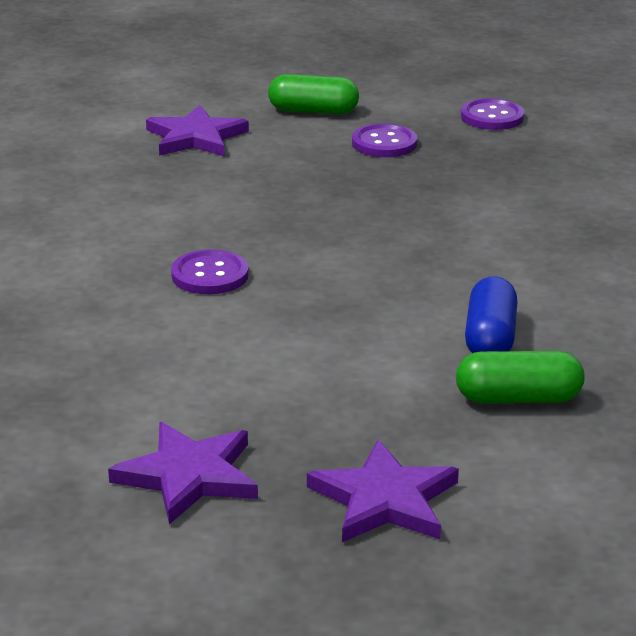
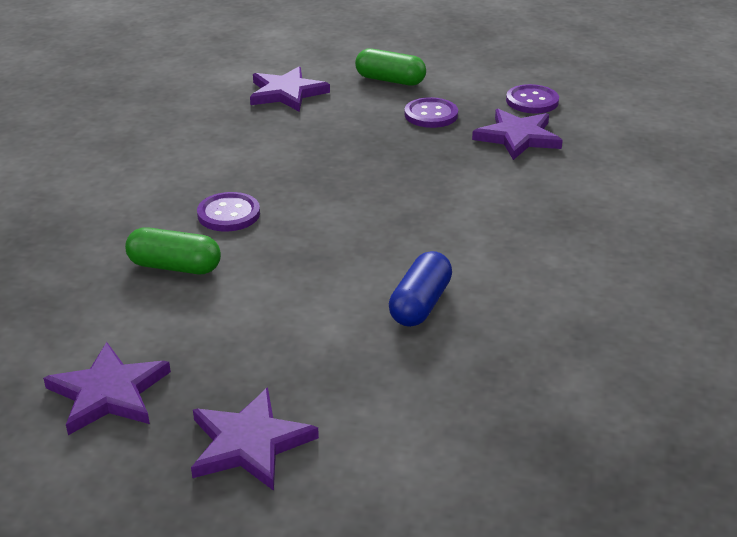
camera: 15 degrees right, 5 degrees up
(498, 156) = (518, 137): none -> purple star
(518, 398) = (413, 365): green capsule -> green capsule (175, 267)

